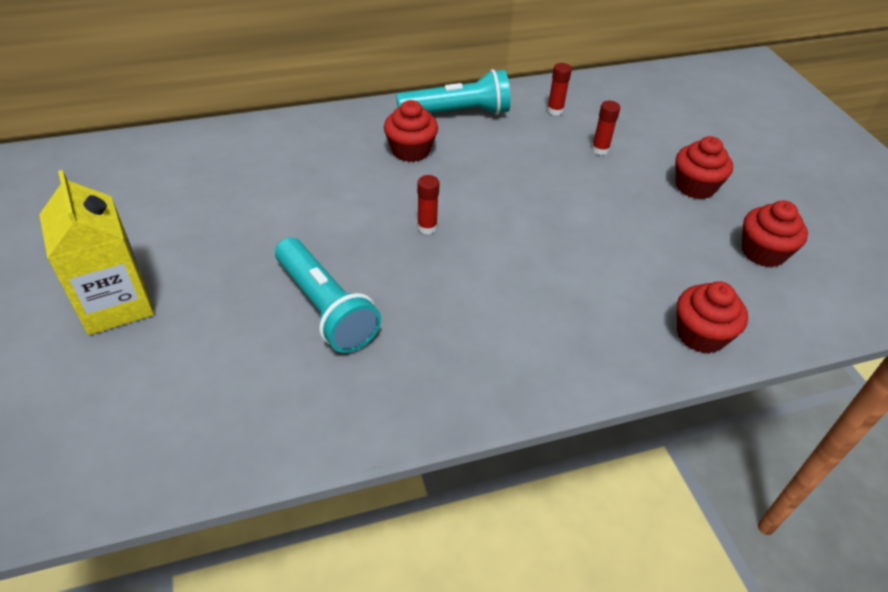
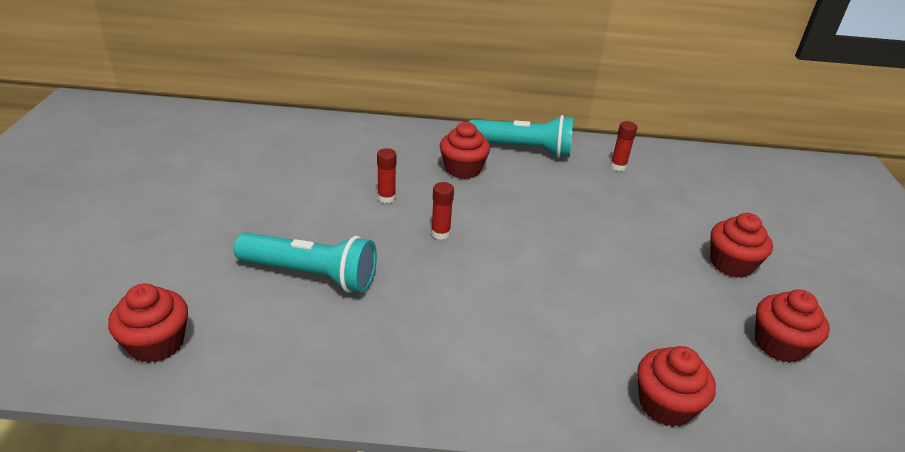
camera: 20 degrees right, 10 degrees down
(116, 304) = (149, 226): yellow carton -> none
(212, 428) = (157, 343): none -> red cupcake
(325, 308) = (311, 275): turquoise flashlight -> turquoise flashlight turned 60 degrees counterclockwise
(600, 149) = (645, 208): red glue stick -> red glue stick (386, 198)

